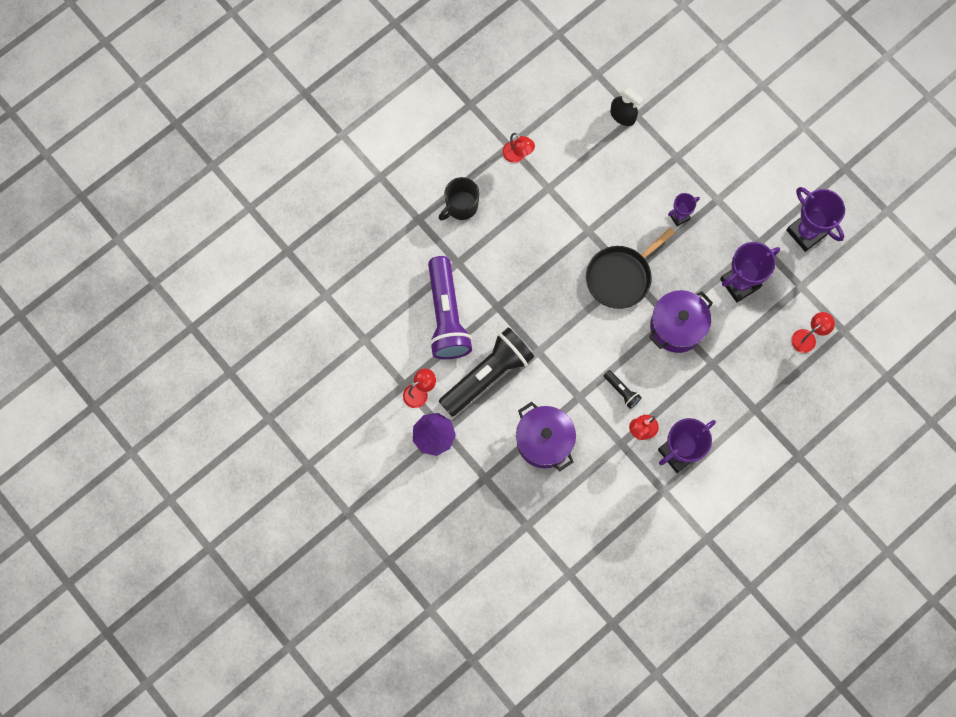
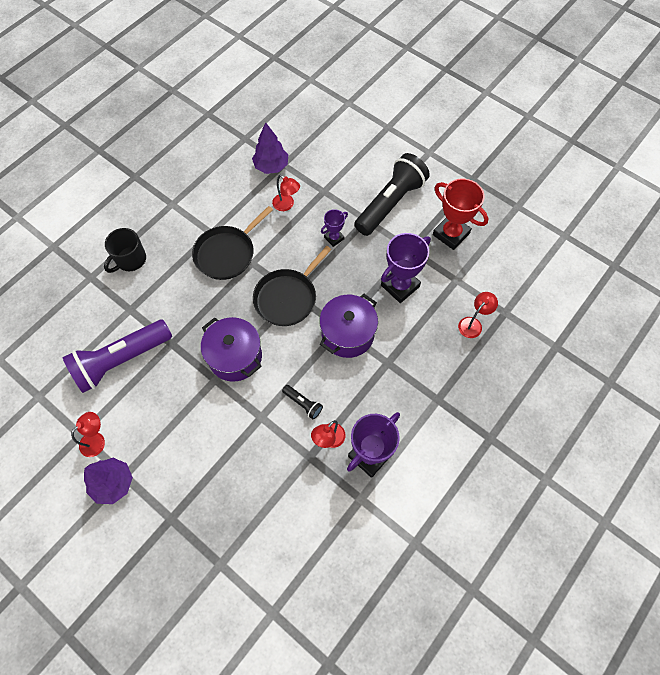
camera: 10 degrees left, 10 degrees down
(446, 316) = (121, 360): purple flashlight -> purple flashlight turned 75 degrees clockwise
(488, 375) = (166, 411): black flashlight -> black flashlight (390, 203)
(517, 155) = (180, 210): red lamp -> red lamp (286, 205)
(544, 441) = (230, 468): purple pot -> purple pot (235, 357)
(563, 215) = (227, 253): none -> black pan
(622, 116) = (271, 166): black spray bottle -> purple tree
(806, 232) = (451, 234): purple trophy -> red trophy

